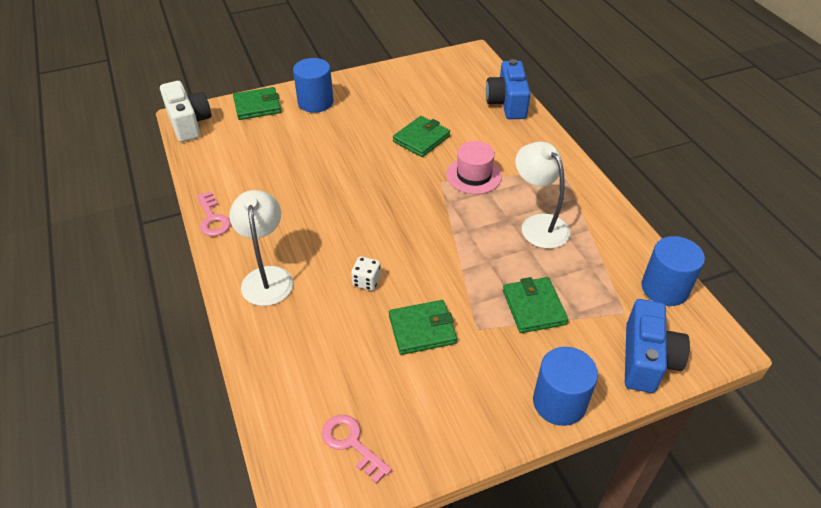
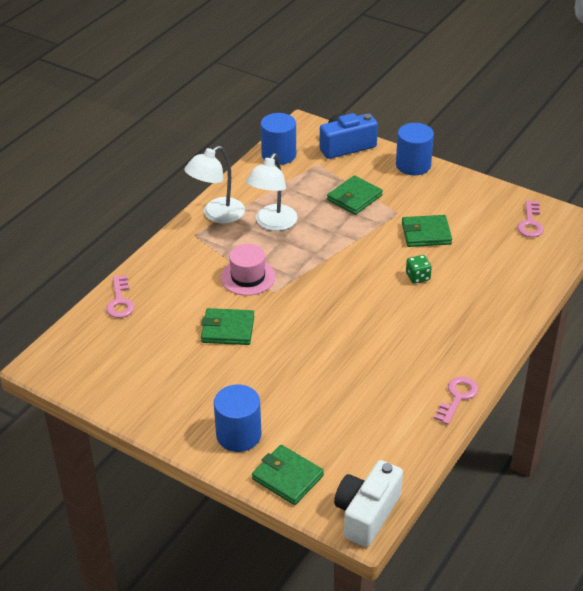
camera: 125 degrees left, 5 degrees down
(267, 277) = (471, 327): white lamp -> white lamp (217, 215)
(366, 281) = (418, 277): white dice -> green dice
(422, 329) = (426, 234): green wallet -> green wallet turned 45 degrees counterclockwise
(507, 103) = (120, 301): blue camera -> pink key

